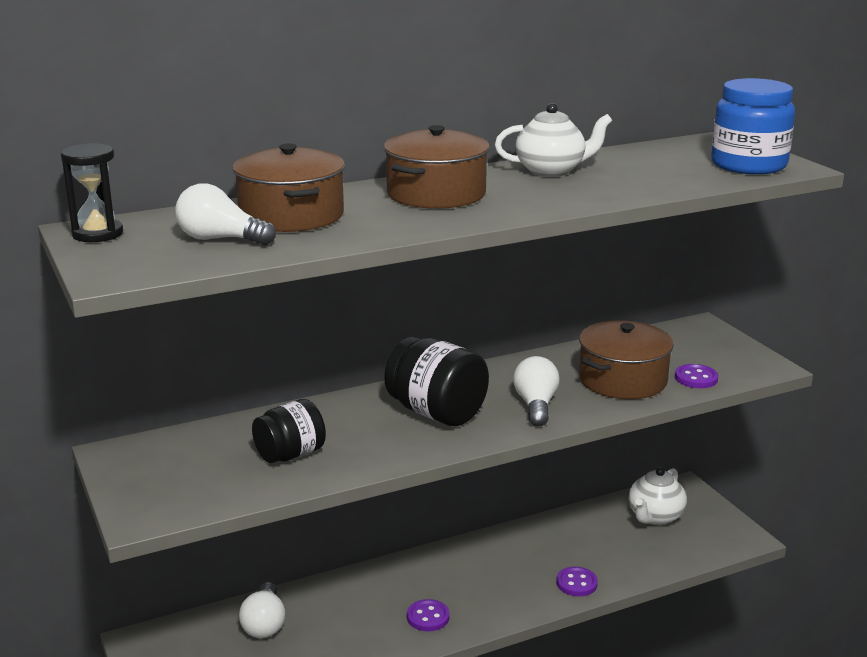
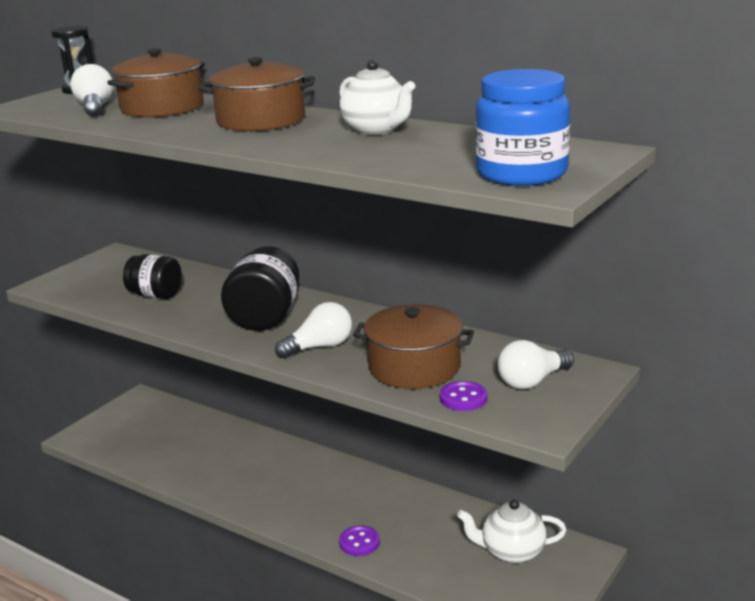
camera: 60 degrees right, 0 degrees up
(264, 624) = (190, 430): white light bulb -> white light bulb (532, 381)
(428, 617) = (251, 489): purple button -> none

